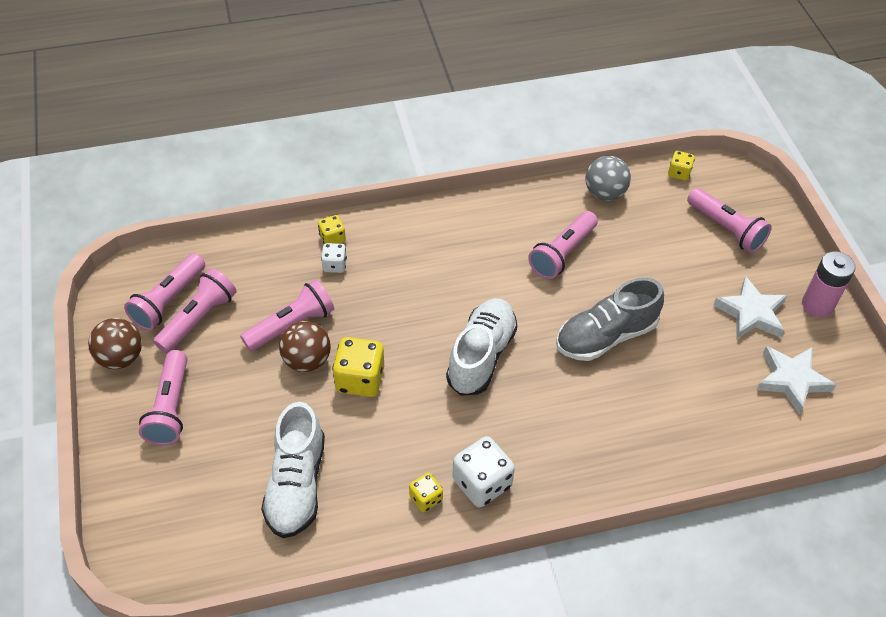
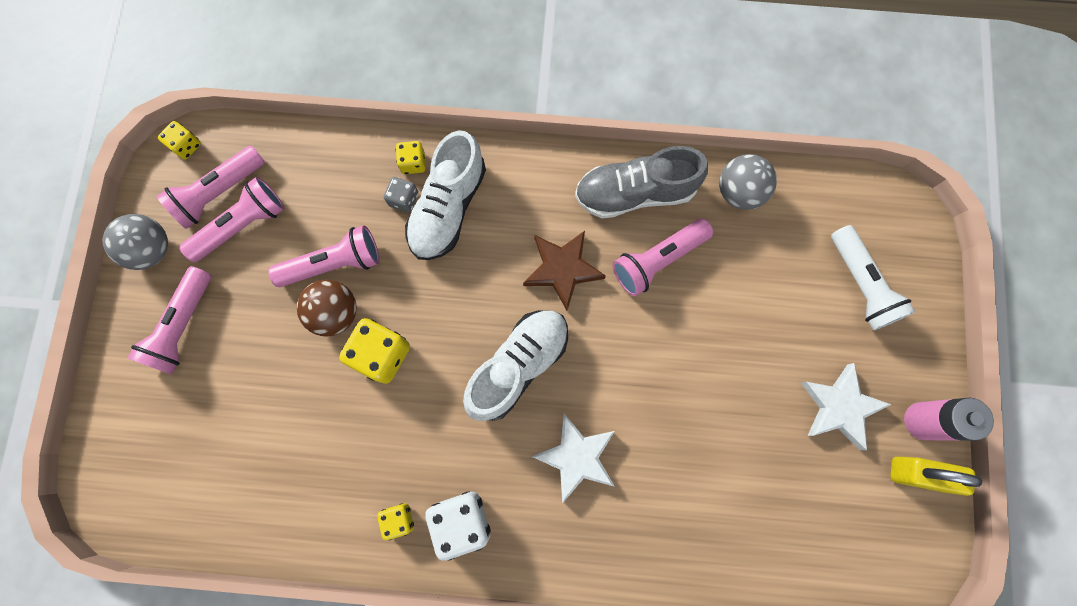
camera: 20 degrees right, 25 degrees up
(121, 357) = (152, 249): brown ball -> grey ball
(296, 484) = (277, 459): white shoe -> white shoe (448, 208)
(334, 265) = (404, 199): white dice -> grey dice
(488, 279) = (562, 269): none -> brown star
(606, 336) = (662, 384): grey shoe -> grey shoe (635, 193)
(679, 173) = (839, 189): yellow dice -> yellow dice (186, 146)
(726, 229) = (860, 284): pink flashlight -> white flashlight
(791, 380) = (846, 508): white star -> white star (576, 457)
(833, 341) = (917, 474): none -> yellow padlock

